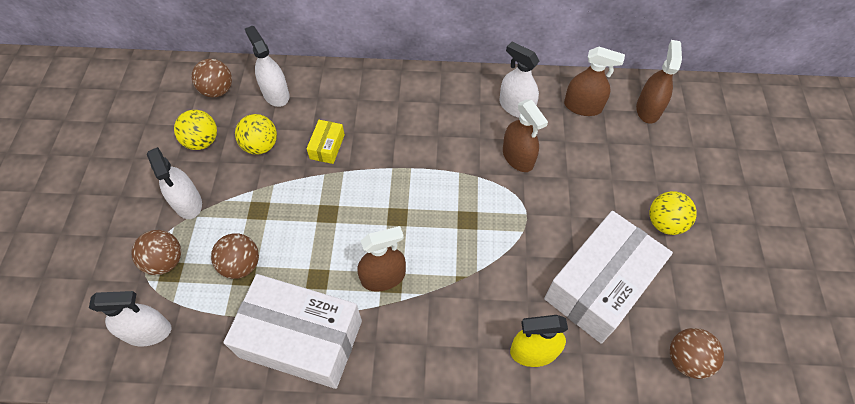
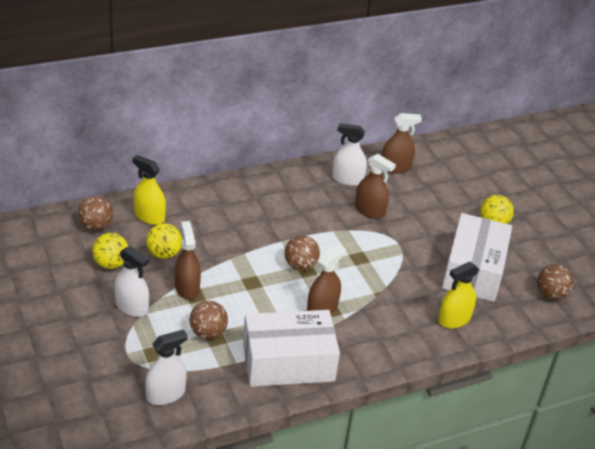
camera: 30 degrees left, 20 degrees down
(165, 261) = (144, 348): brown ball -> brown ball (300, 265)
(276, 94) = (149, 216): white spray bottle -> yellow spray bottle
(327, 147) = (219, 241): yellow box -> none
(648, 109) = (442, 158): brown spray bottle -> brown spray bottle (187, 288)

